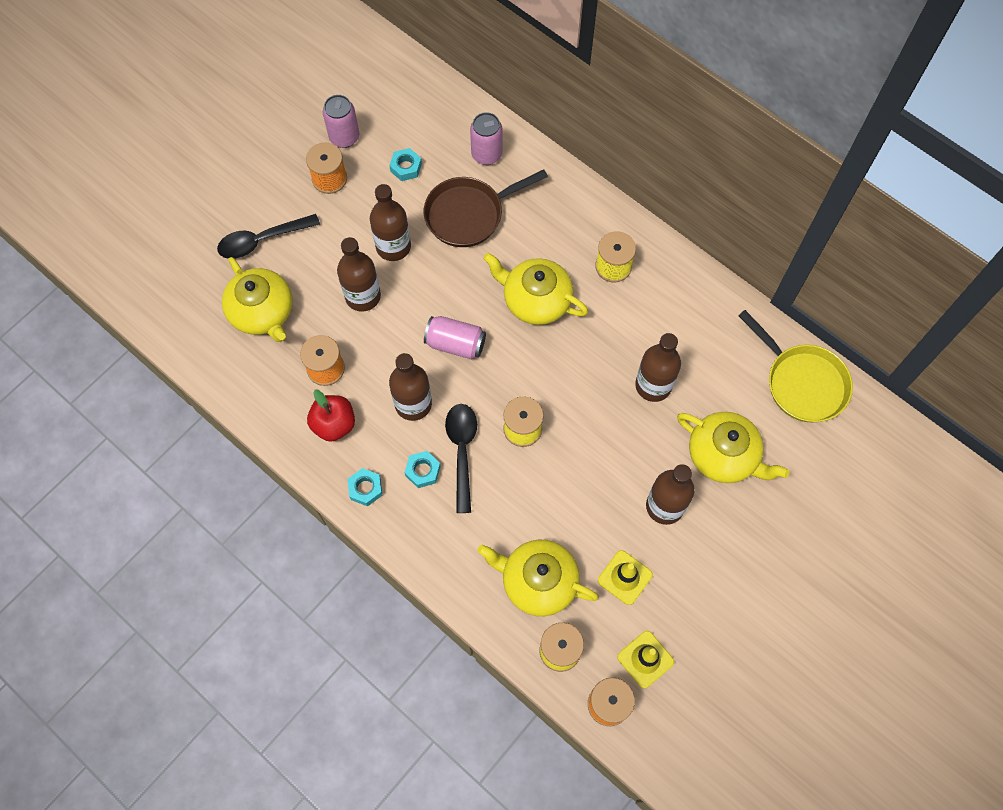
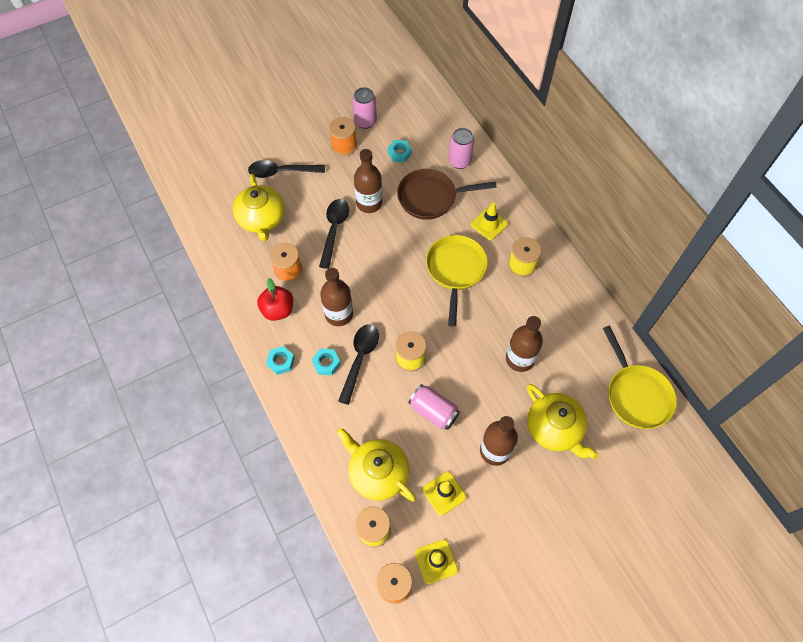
camera: 20 degrees right, 5 degrees down
(363, 296) = (334, 230): brown bottle -> black spoon
(455, 344) = (386, 282): pink can -> pink can (433, 411)
(535, 300) = (455, 270): yellow teapot -> yellow pan
(554, 227) = (489, 224): none -> yellow traffic cone

